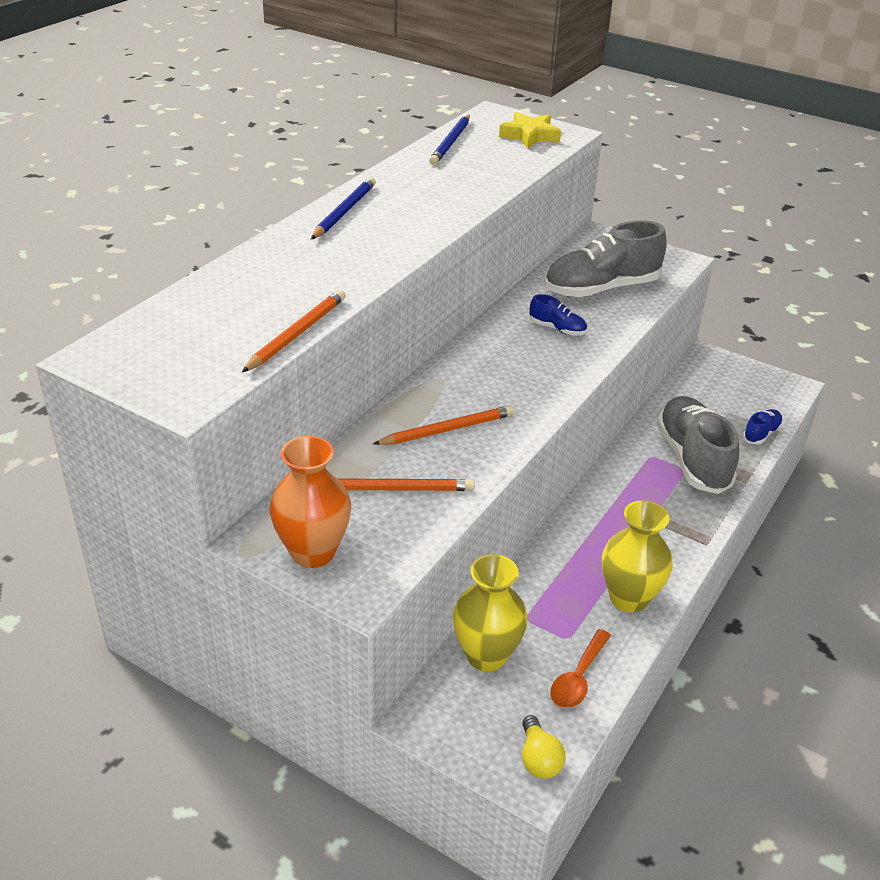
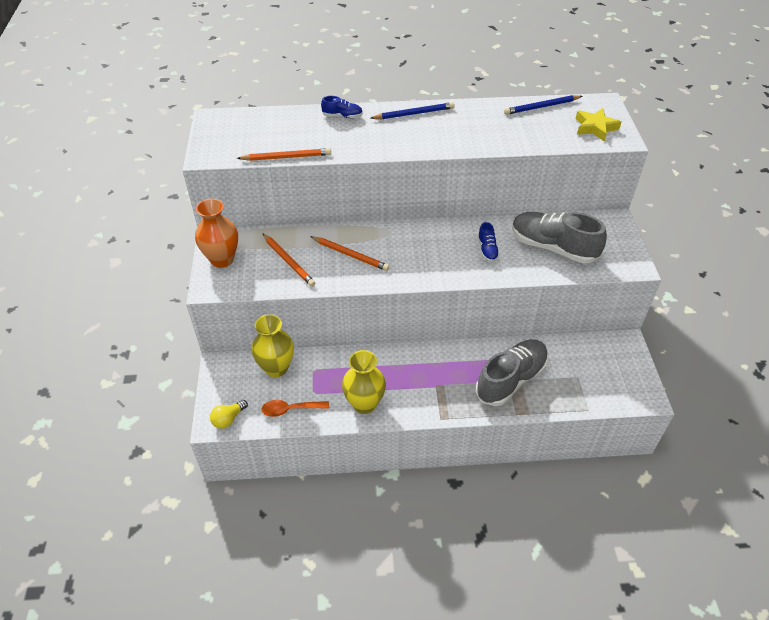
camera: 55 degrees right, 10 degrees up
(761, 434) = (574, 402): blue shoe -> blue shoe (342, 116)

